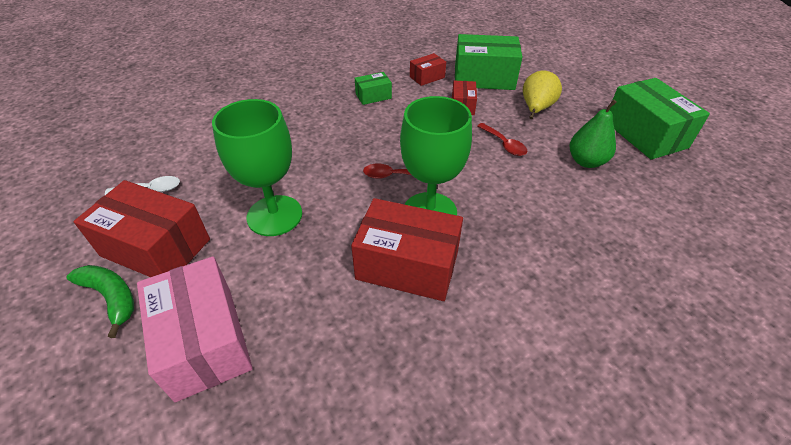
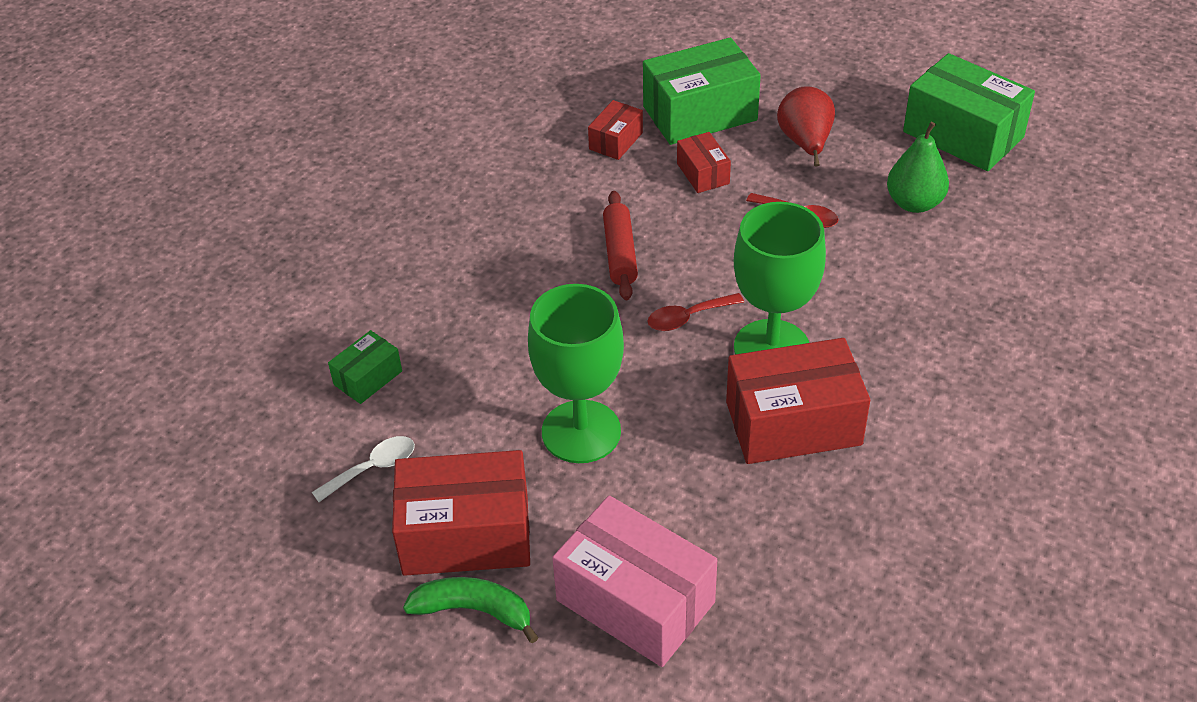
camera: 25 degrees left, 0 degrees up
(373, 96) = (562, 203): green box -> green box (368, 378)
(383, 129) = (620, 253): none -> red rolling pin
(536, 109) = (805, 143): yellow pear -> red pear

